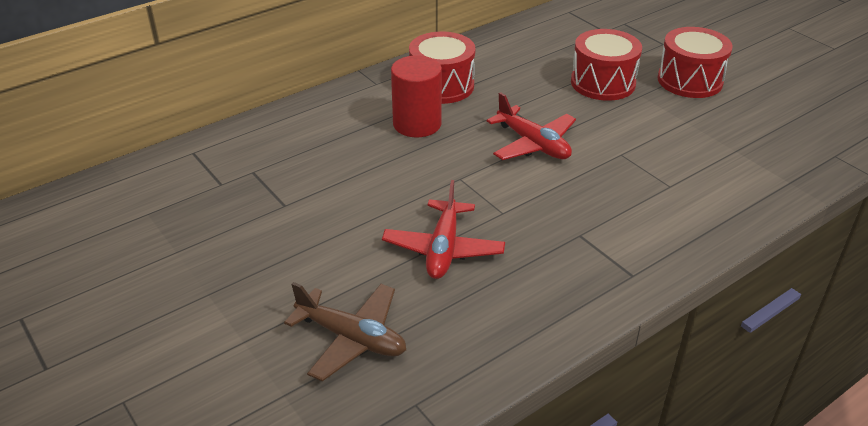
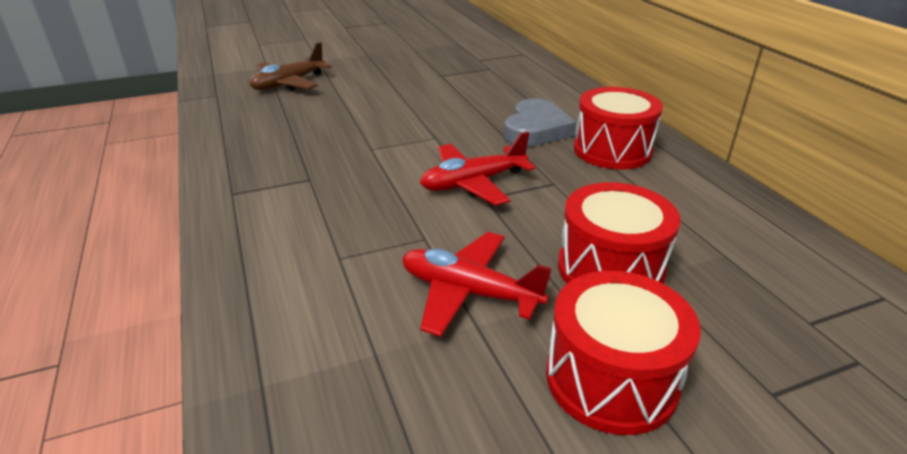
camera: 105 degrees right, 5 degrees down
(417, 124) = (536, 129): red cylinder -> grey heart
(443, 249) = (346, 119): red plane -> red plane (469, 292)

